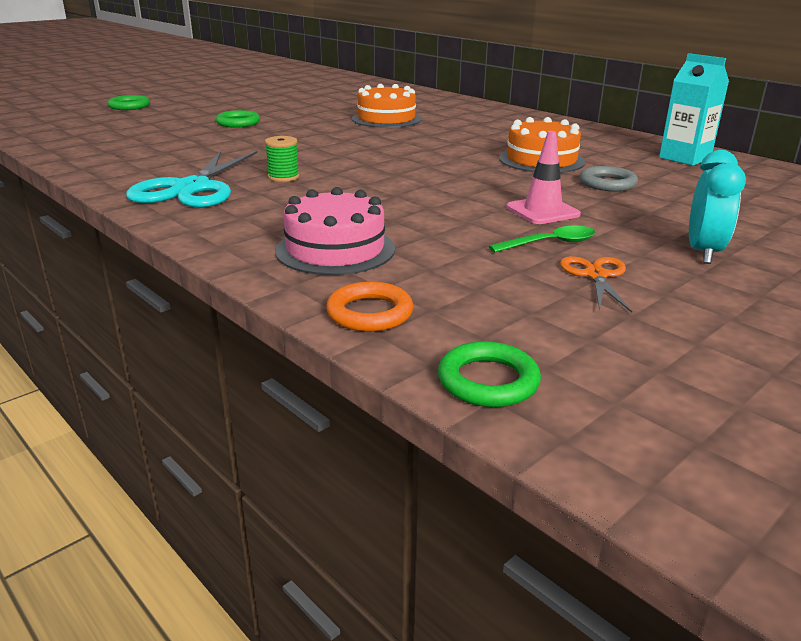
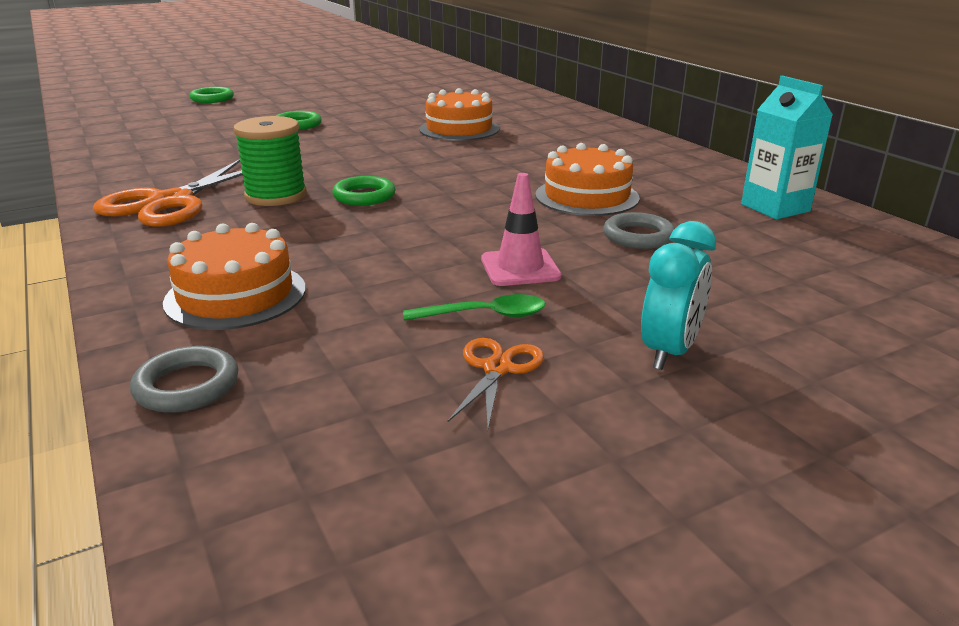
camera: 15 degrees right, 0 degrees up
(192, 188) = (170, 202): turquoise scissors -> orange scissors
(283, 177) = (276, 195): green spool -> green spool, size x1.73
(335, 249) = (236, 295): pink cake -> orange cake
(369, 313) = (187, 386): orange ring -> grey ring
(488, 381) = (220, 504): green ring -> green ring (364, 196)

